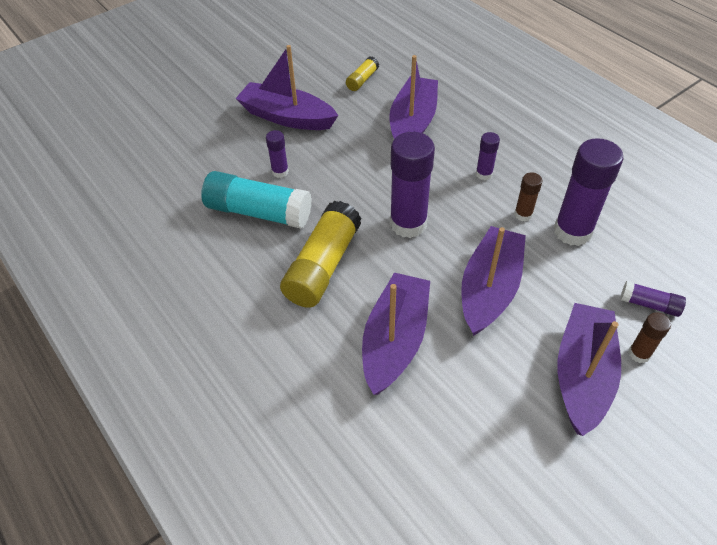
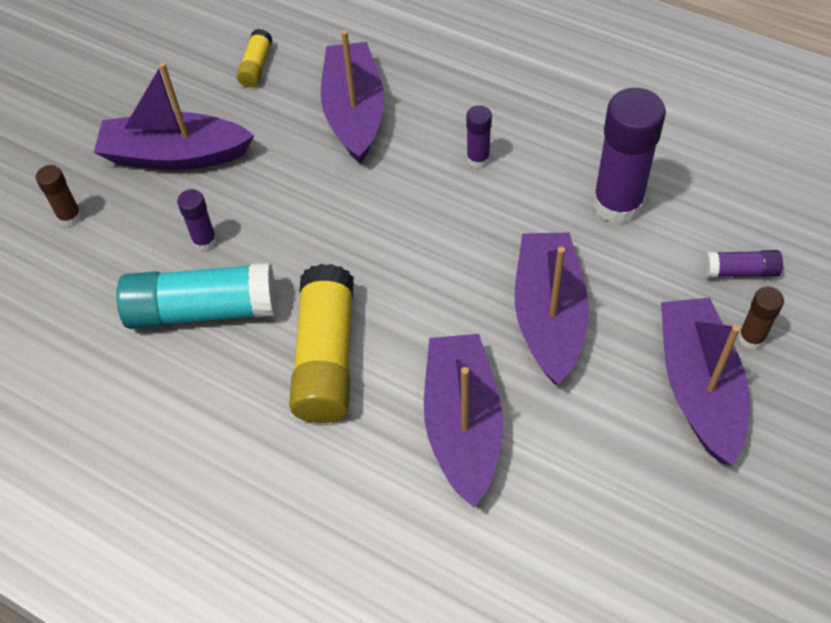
camera: 20 degrees left, 5 degrees up
(408, 224) = (411, 261): purple glue stick -> none
(523, 214) = (549, 201): brown glue stick -> brown glue stick (70, 217)

